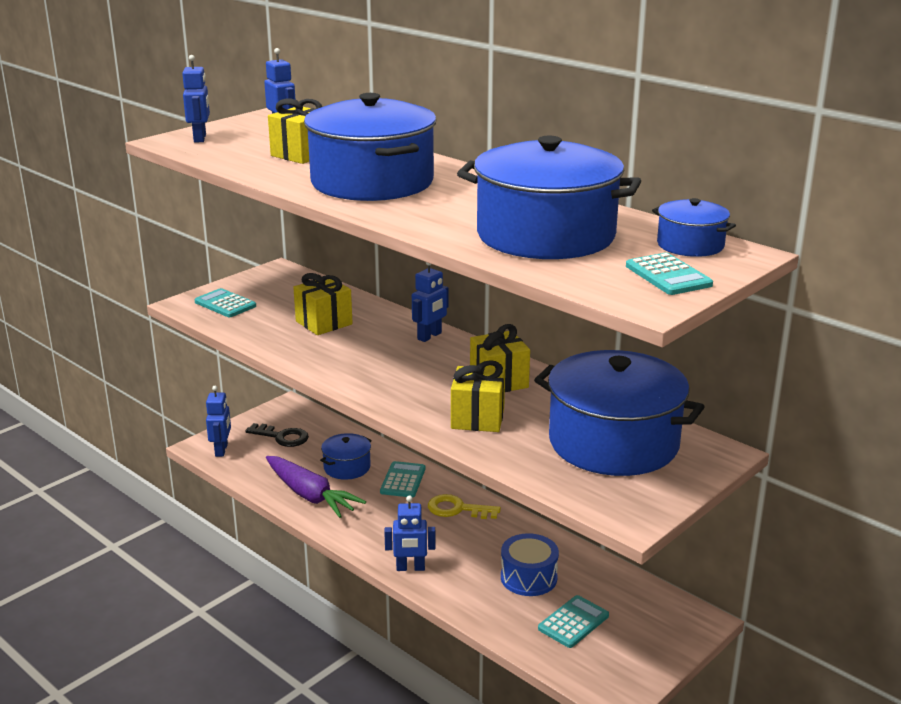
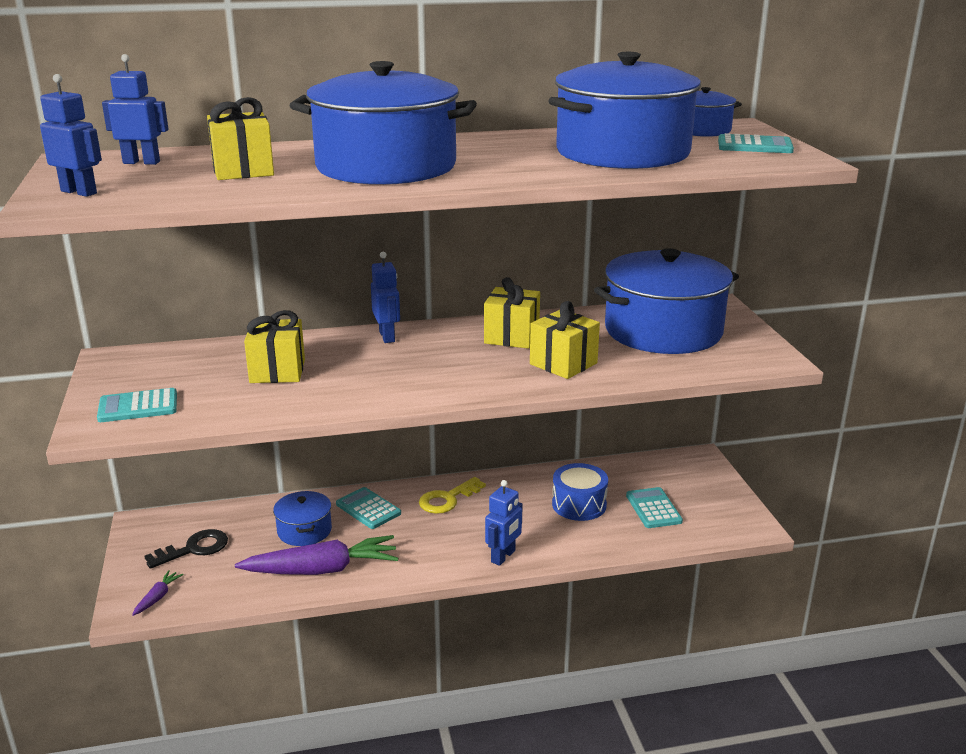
camera: 55 degrees left, 0 degrees up
(221, 450) = (157, 597): blue robot -> purple carrot

